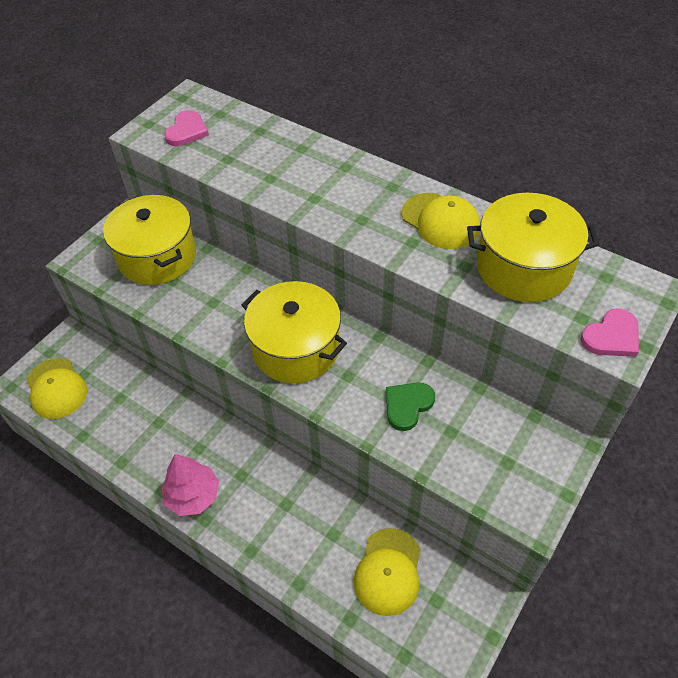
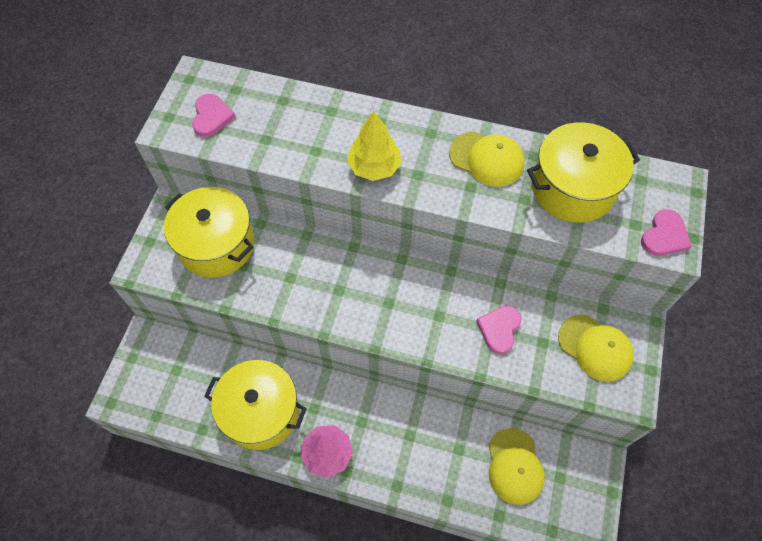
camera: 20 degrees left, 10 degrees up
(56, 388) = (156, 391): yellow cap -> yellow cap (595, 347)
(296, 348) = (384, 302): yellow pot -> yellow pot (261, 412)
(321, 203) = (374, 167): none -> yellow tree
(407, 405) = (499, 329): green heart -> pink heart

